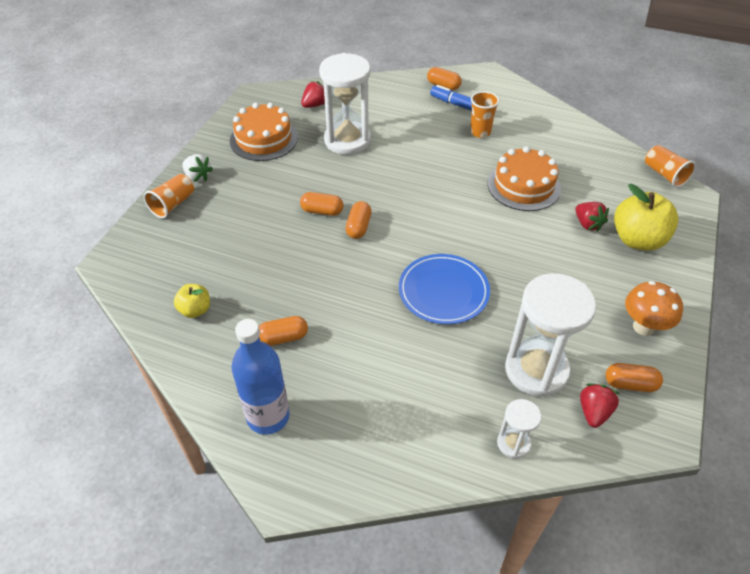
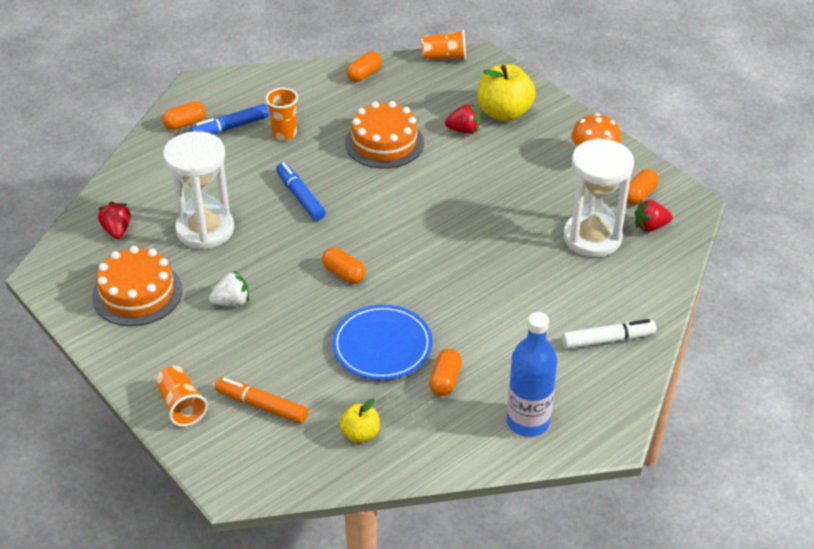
camera: 60 degrees left, 5 degrees down
(194, 243) = (262, 406): none -> orange marker
(198, 177) = (152, 370): white strawberry -> white strawberry (232, 302)
(322, 211) = (298, 291): orange capsule -> orange capsule (364, 74)
(410, 438) = (607, 340): none -> white marker
(421, 169) = (300, 197): none -> blue marker
(443, 291) = (470, 252): blue plate -> blue plate (382, 345)
(513, 443) = (649, 283): white hourglass -> none
(594, 412) = (650, 226): red strawberry -> red strawberry turned 60 degrees counterclockwise

